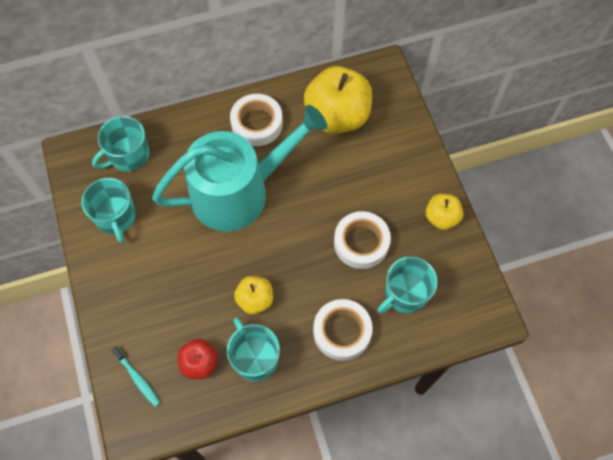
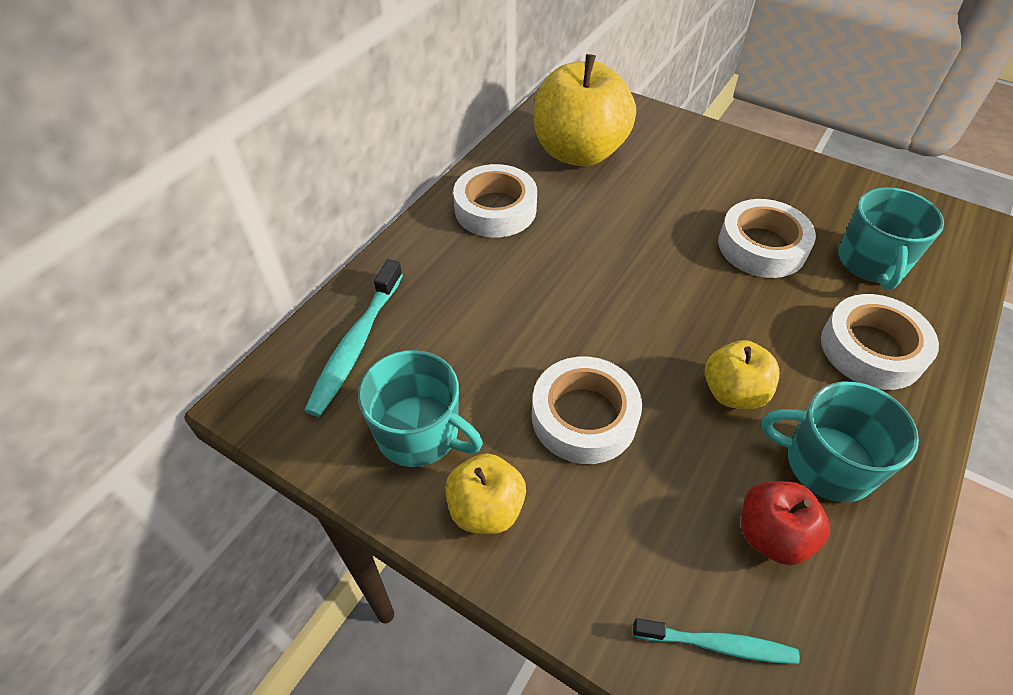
camera: 40 degrees left, 15 degrees down
(128, 155) = (356, 344): turquoise mug -> turquoise toothbrush
(183, 260) = (584, 417): none -> white tape
(239, 192) = (559, 288): turquoise watering can -> none
(441, 218) = (801, 174): yellow apple -> yellow apple (486, 508)

